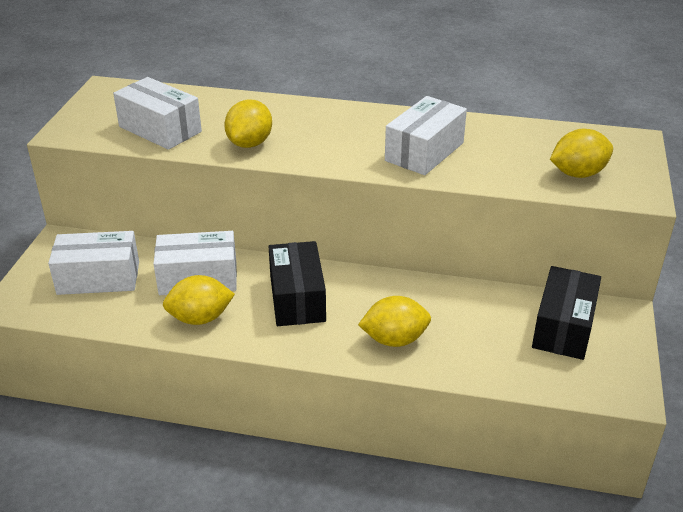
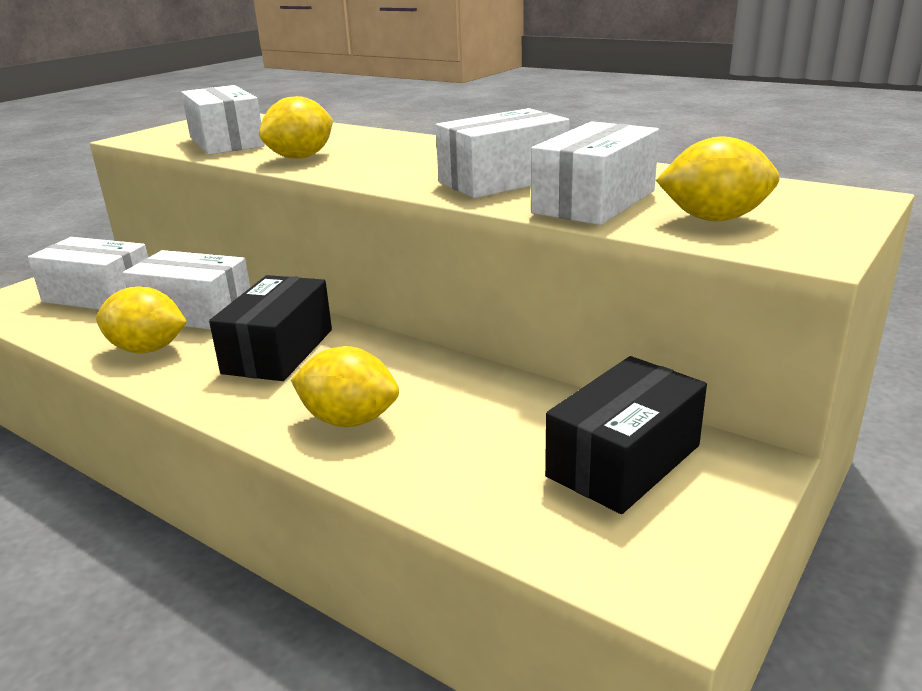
camera: 25 degrees right, 10 degrees down
(500, 167) = (594, 202): none -> white box

